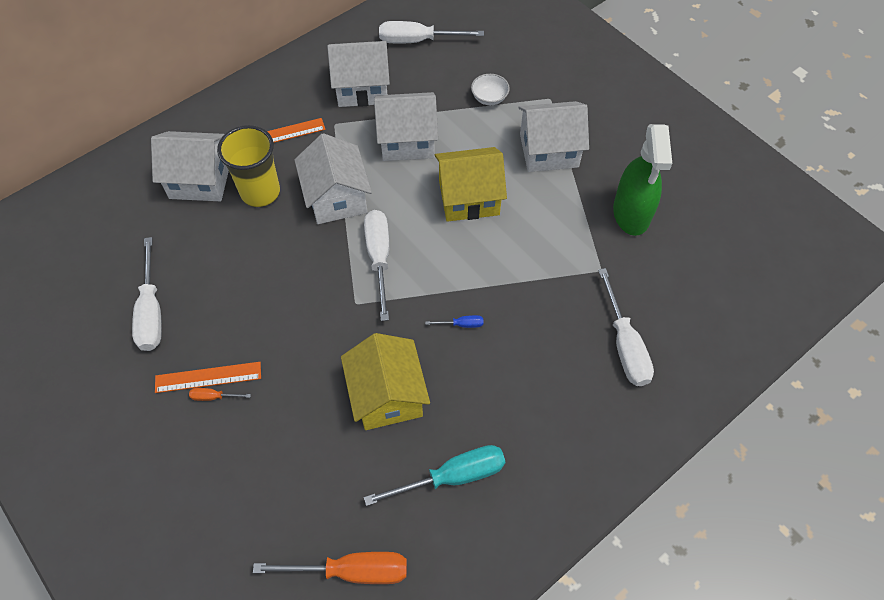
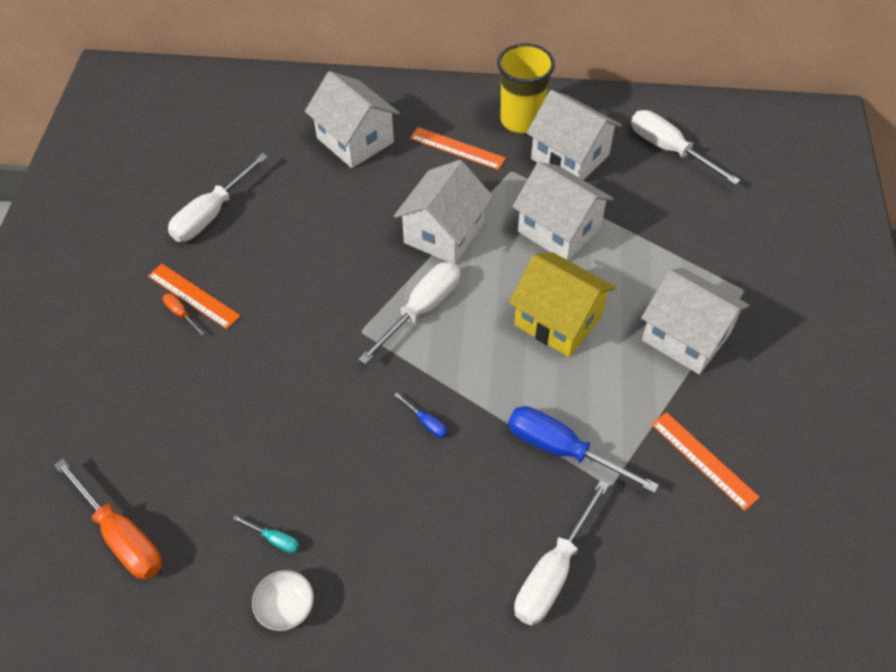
camera: 45 degrees right, 5 degrees down
(260, 192) = (389, 183): yellow cup -> yellow cup (521, 121)
(387, 395) = (300, 426): yellow house -> none
(452, 476) = (274, 539): turquoise screwdriver -> turquoise screwdriver, size x0.45
(489, 98) = (681, 247): white bowl -> white bowl (286, 607)
(554, 272) = (562, 450): none -> blue screwdriver
(631, 214) = (704, 460): green spray bottle -> orange ruler

